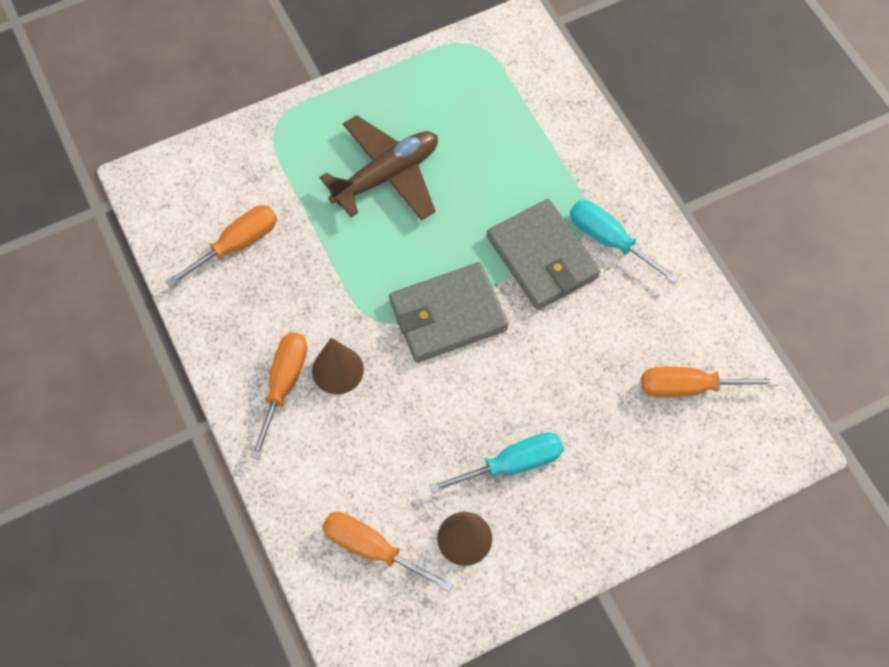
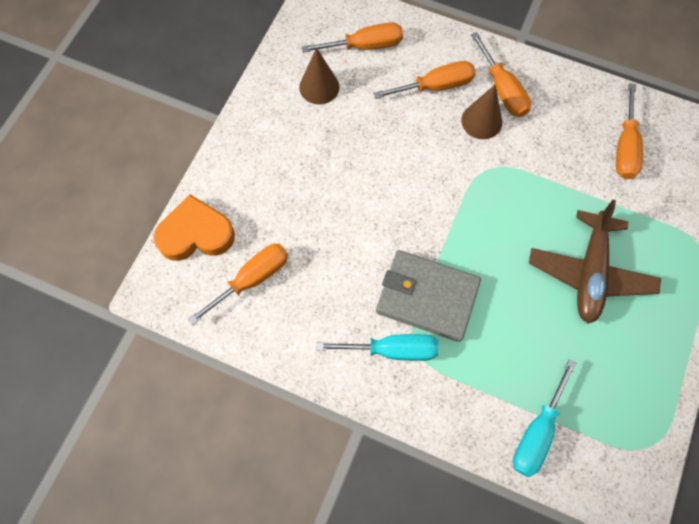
camera: 140 degrees right, 5 degrees up
(345, 441) = (435, 86): none -> orange screwdriver
(447, 315) = (450, 205): grey wallet -> none
(512, 464) = (327, 145): turquoise screwdriver -> turquoise screwdriver (537, 431)
(714, 472) = (196, 234): none -> orange heart

